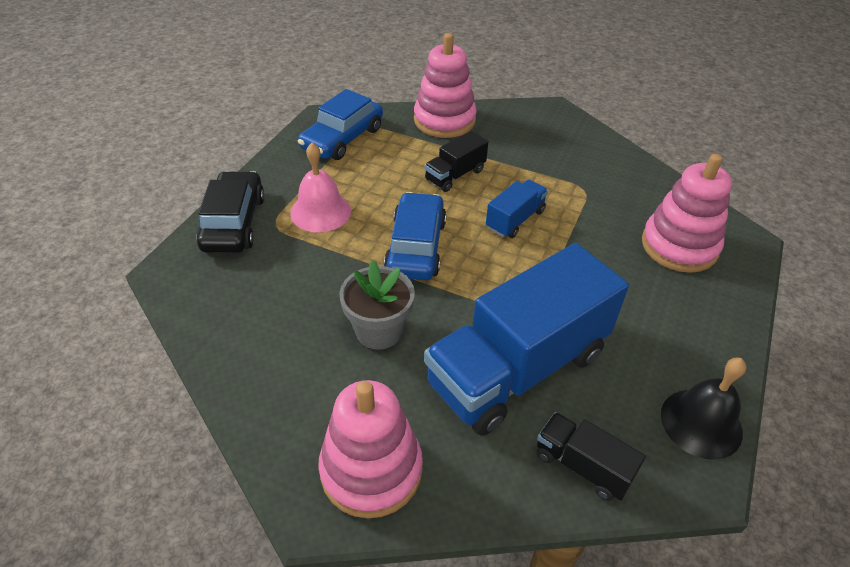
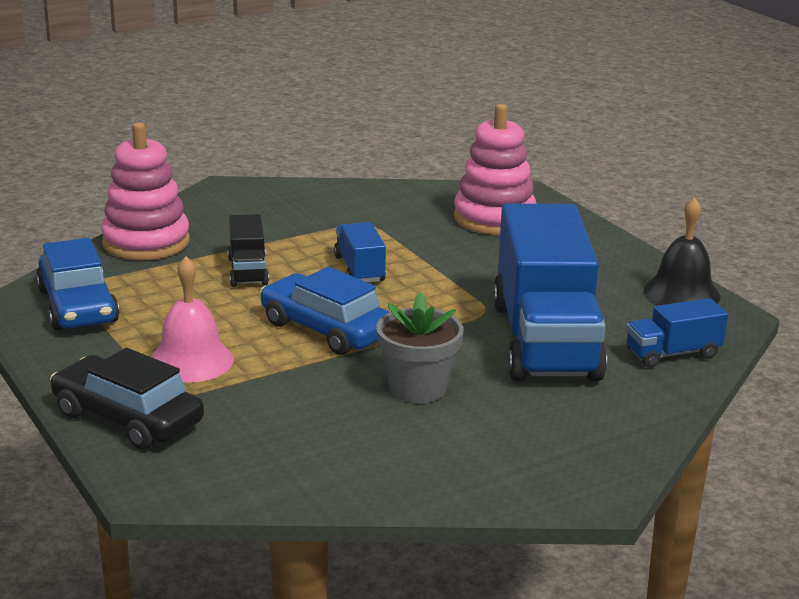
camera: 55 degrees left, 20 degrees down
(371, 470) = (580, 448): pink stacking toy -> none
(582, 466) = (672, 354): black truck -> blue truck

